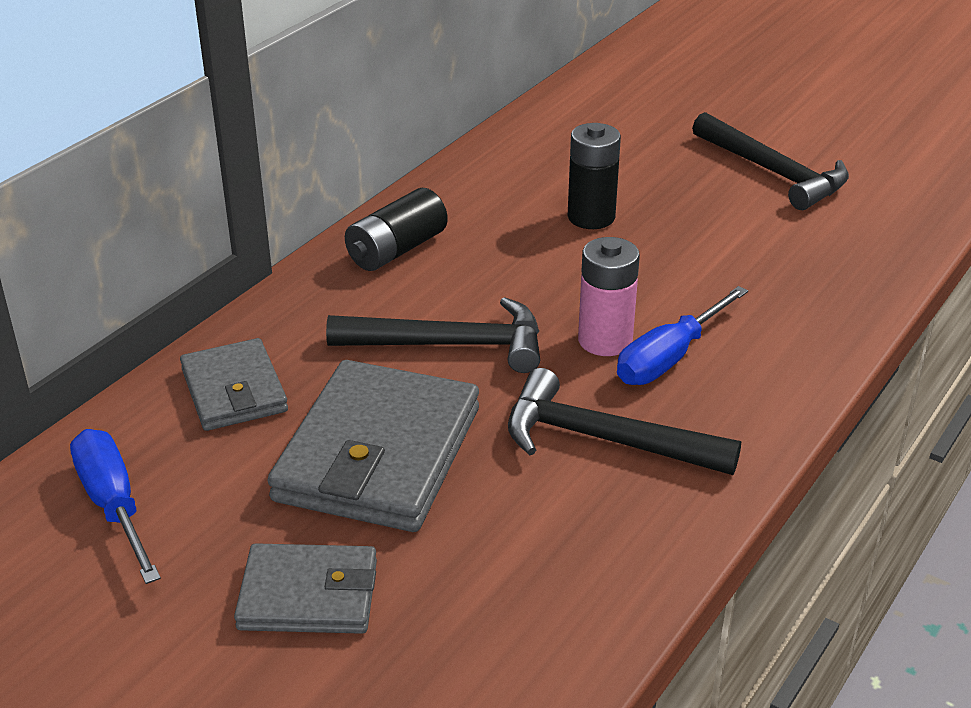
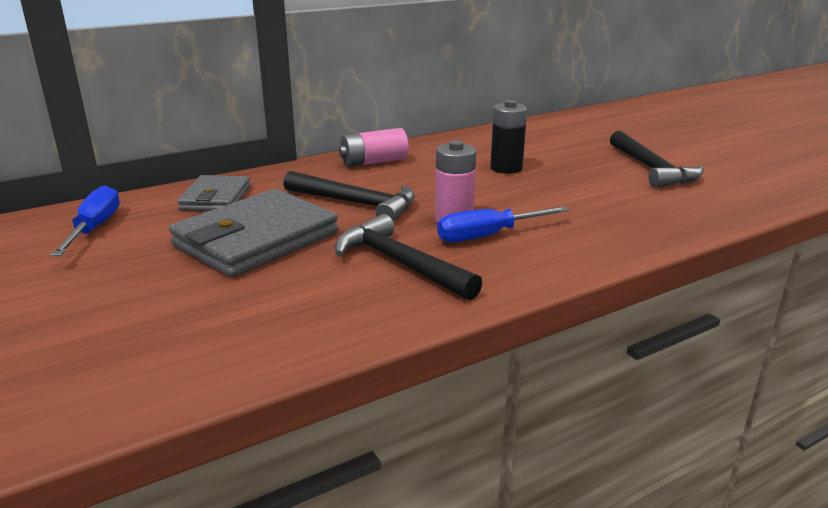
camera: 25 degrees right, 10 degrees down
(308, 595) = (136, 290): grey wallet -> none
(396, 250) = (374, 162): black battery -> pink battery

